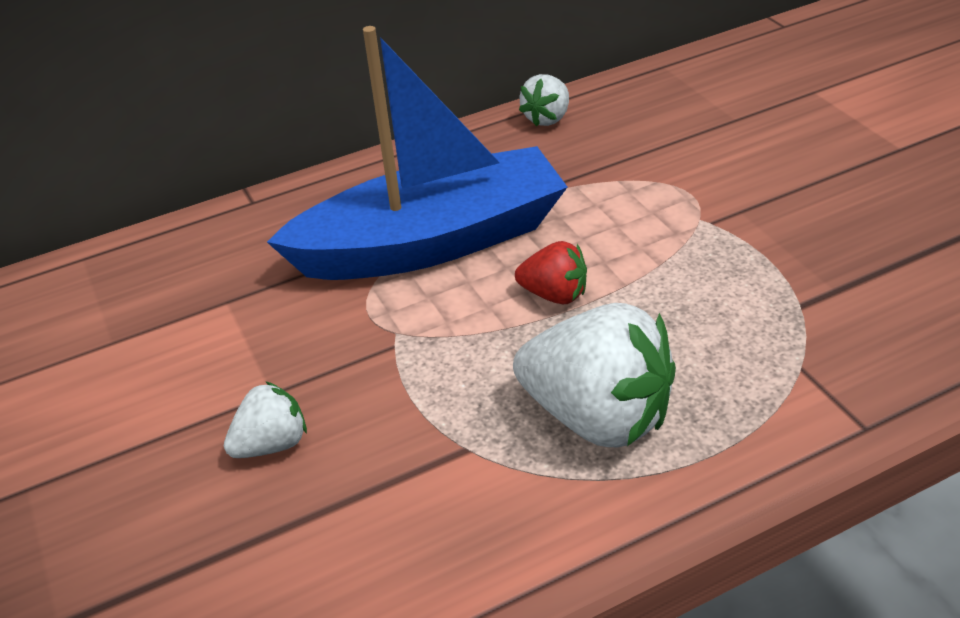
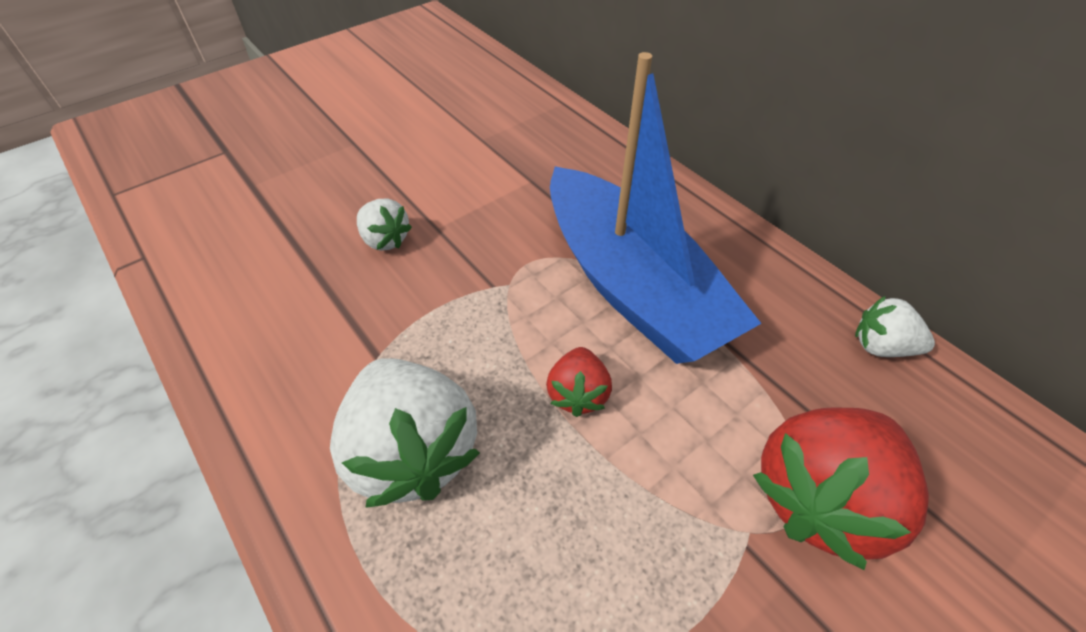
camera: 75 degrees right, 10 degrees up
(597, 417) = (412, 451): white strawberry -> white strawberry turned 45 degrees counterclockwise
(675, 179) = (820, 498): none -> red strawberry

